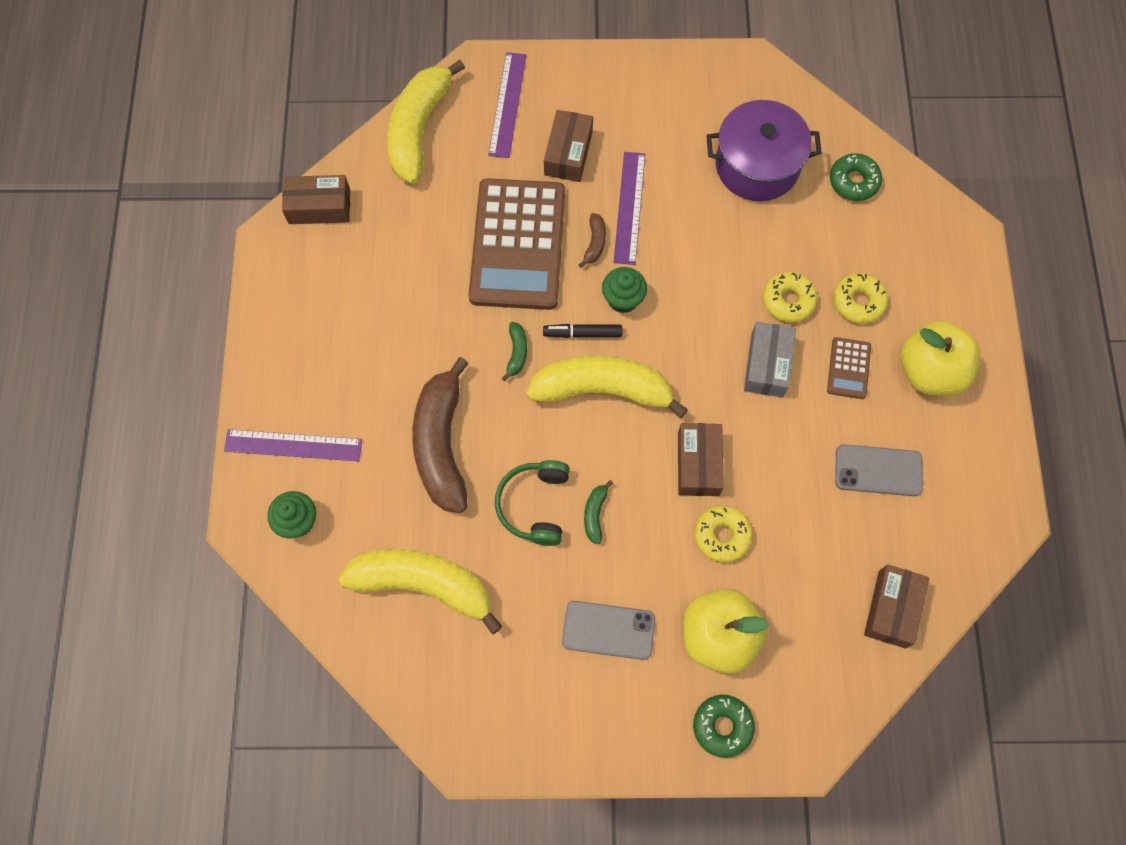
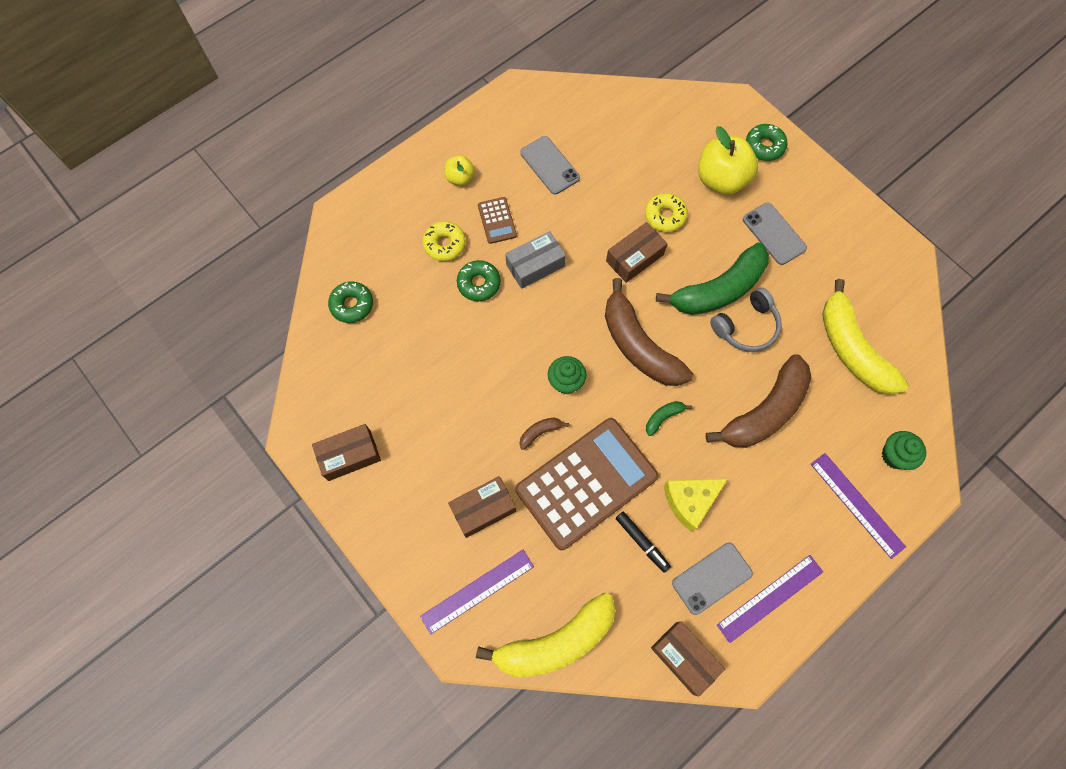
camera: 130 degrees left, 0 degrees up
(353, 276) = (712, 578): none -> grey phone
(426, 312) = (690, 501): none -> yellow cheese
(535, 505) = (746, 326): green headphones -> grey headphones
(582, 333) = (612, 387): black marker -> black marker (642, 542)
(595, 514) = (718, 290): green banana -> green banana, size x2.46
(603, 389) = (639, 345): yellow banana -> brown banana
(629, 207) = (492, 431): purple ruler -> purple ruler (770, 598)
(757, 165) = (388, 373): purple pot -> none
(788, 300) = (479, 284): yellow donut -> green donut
(848, 368) = (497, 220): brown calculator -> brown calculator turned 105 degrees clockwise
(891, 609) = (624, 111): brown box -> brown box (349, 455)
(930, 371) = (460, 178): yellow apple -> yellow apple, size x0.53

